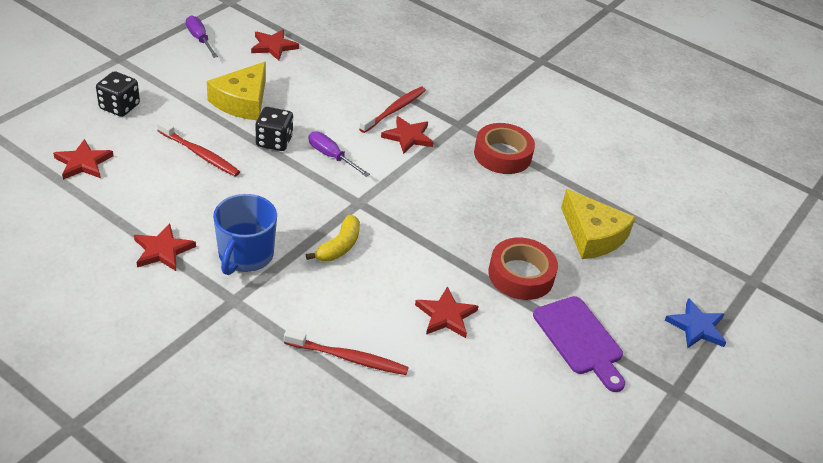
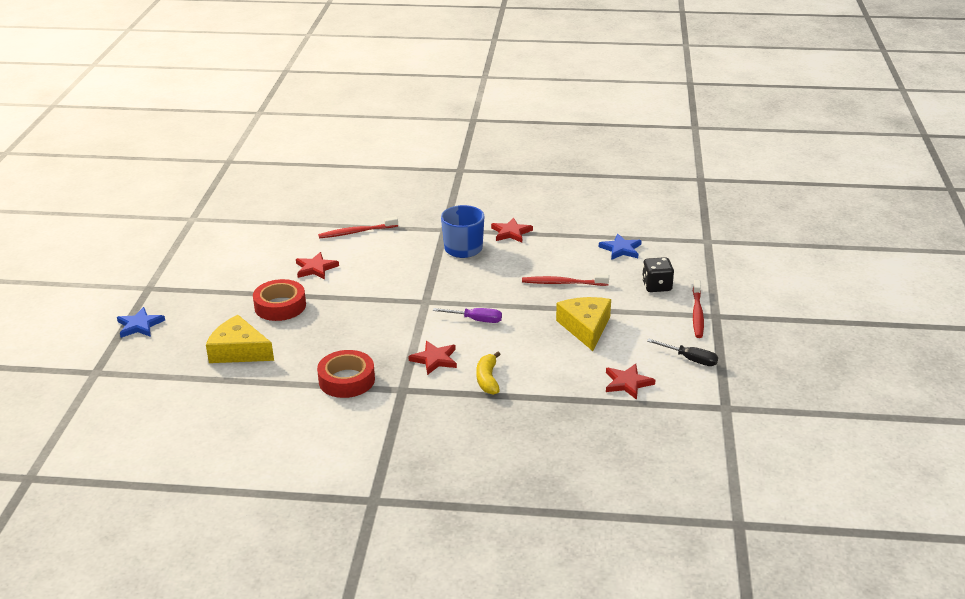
camera: 155 degrees right, 10 degrees down
(83, 163) = (621, 249): red star -> blue star
(199, 39) = (690, 359): purple screwdriver -> black screwdriver
(274, 141) = (526, 312): black dice -> none
(339, 246) = (412, 273): yellow banana -> yellow banana (487, 379)
(395, 110) = (466, 376): red toothbrush -> red toothbrush (697, 314)
(580, 339) = (221, 289): purple cutting board -> none

